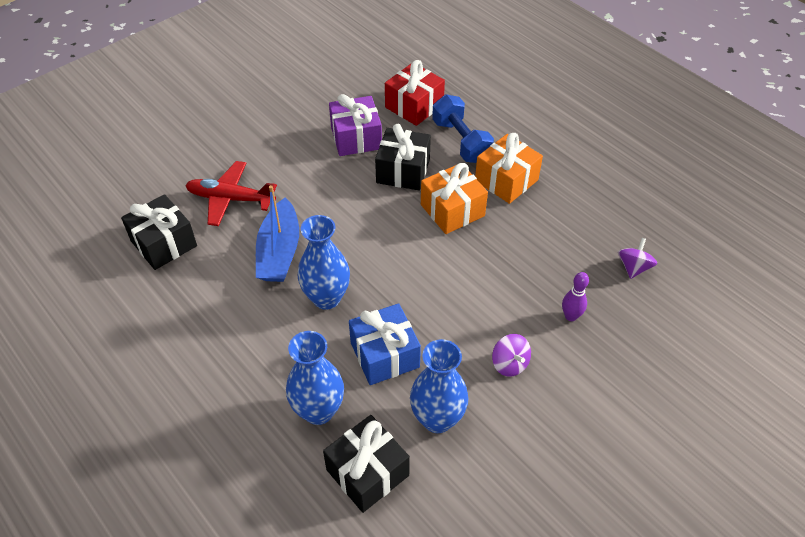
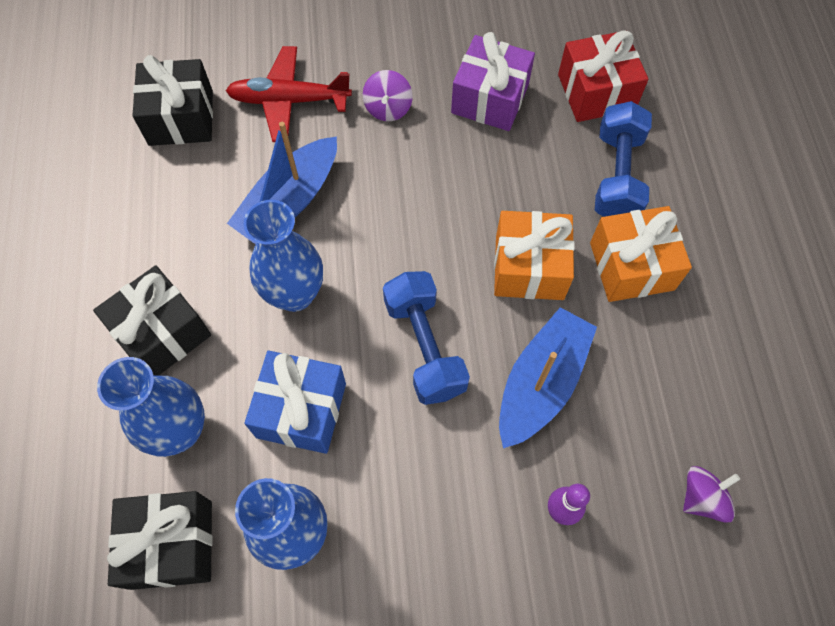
camera: 35 degrees right, 15 degrees up
(230, 199) = (288, 101): red plane -> red plane turned 45 degrees counterclockwise
(403, 171) = (511, 177): black gift -> black gift (162, 333)
(428, 281) = (425, 347): none -> blue dumbbell
(508, 262) = (541, 383): none -> blue boat
(509, 364) = (433, 522): purple spinning top -> purple spinning top (388, 108)

